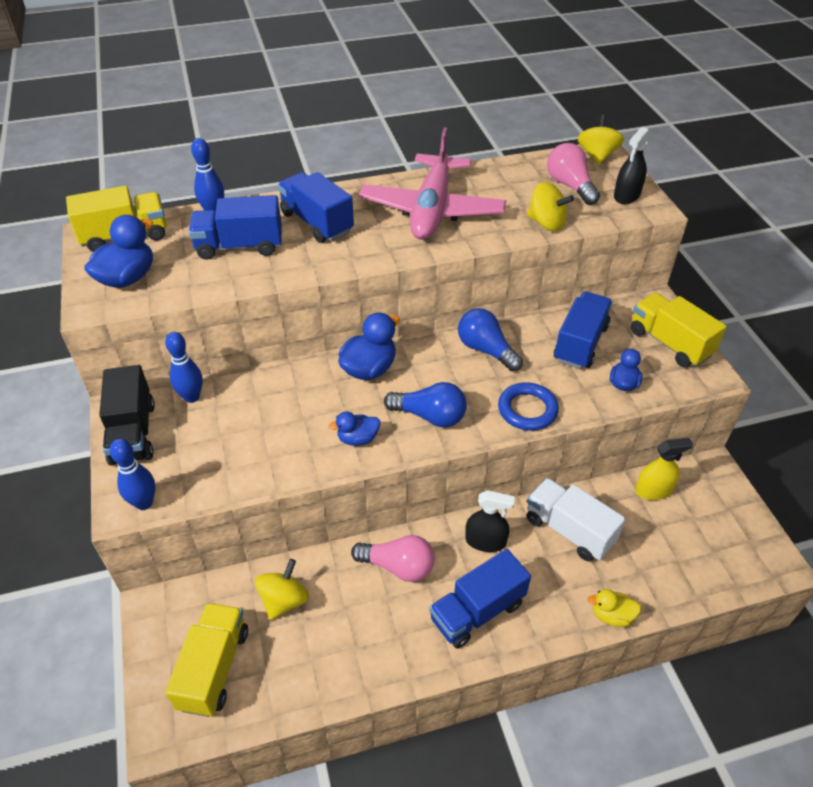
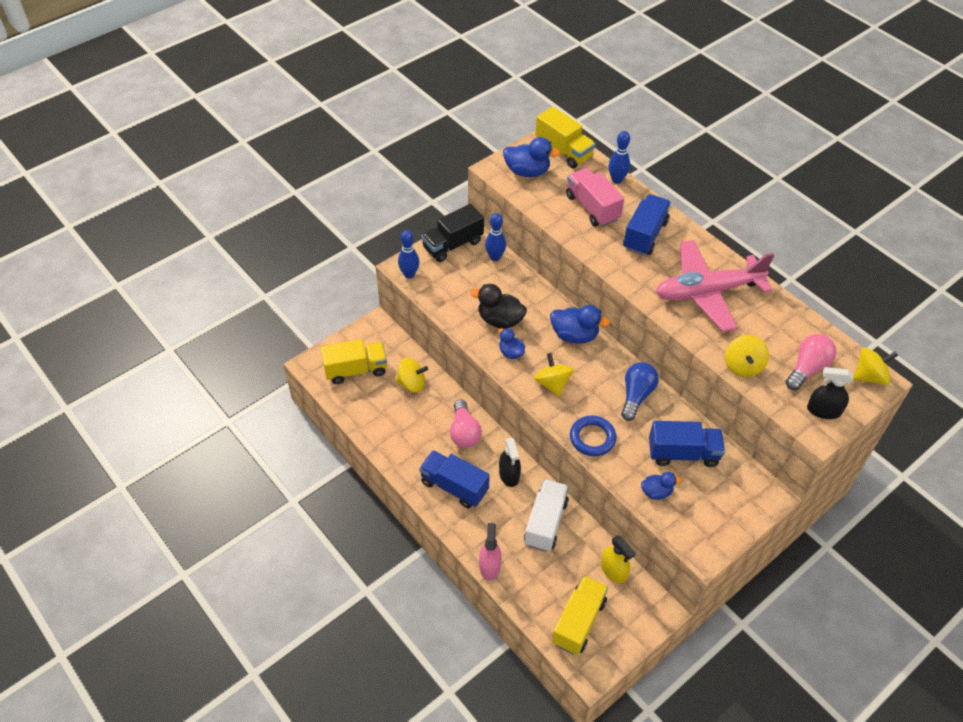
camera: 65 degrees right, 5 degrees up
(240, 246) = (592, 208): blue truck -> pink truck
(298, 430) = (500, 320): none -> black duck
(430, 416) = (552, 384): blue light bulb -> yellow spinning top
(611, 615) = (489, 566): yellow duck -> pink spray bottle
(669, 343) = (724, 515): yellow truck -> yellow truck (578, 622)

